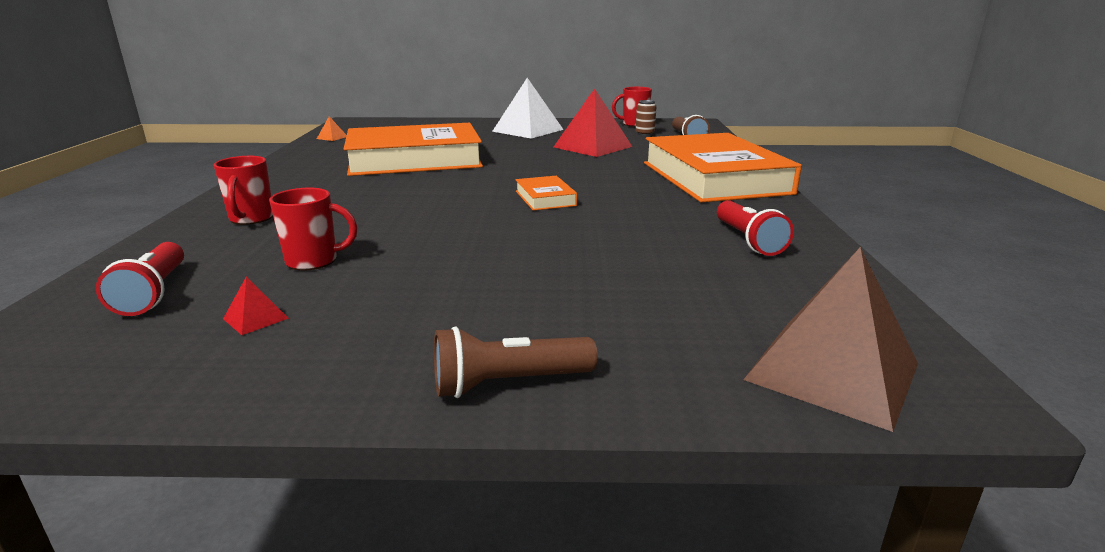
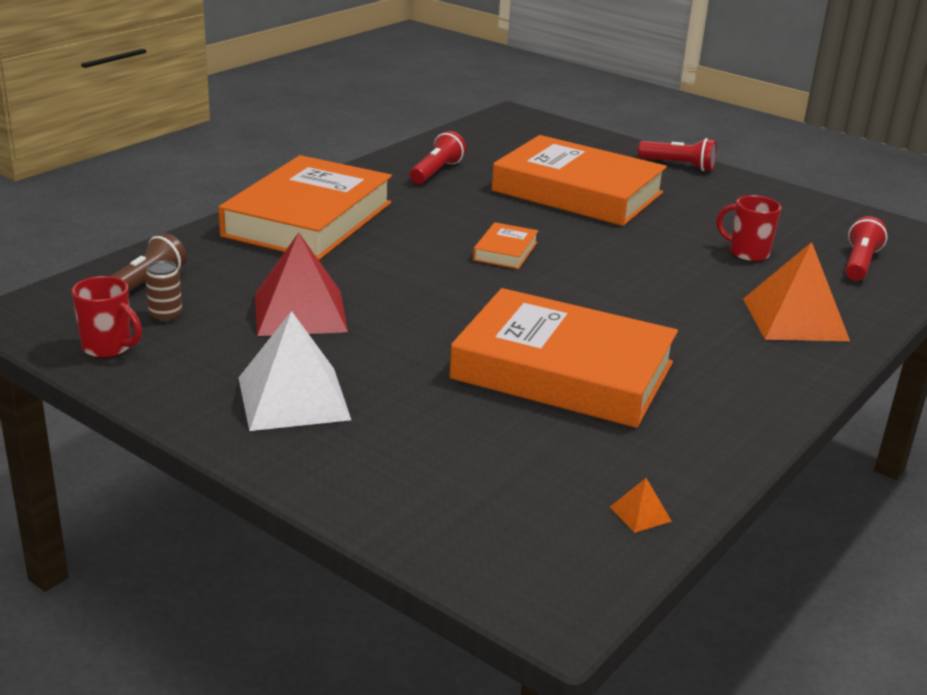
camera: 145 degrees left, 5 degrees up
(251, 219) = (795, 319): red mug -> orange pyramid
(255, 318) = (791, 226): red pyramid -> none
(508, 383) = (679, 165): brown flashlight -> red flashlight
(578, 270) = (577, 192): none -> orange book
(832, 371) = (541, 129): brown pyramid -> none

